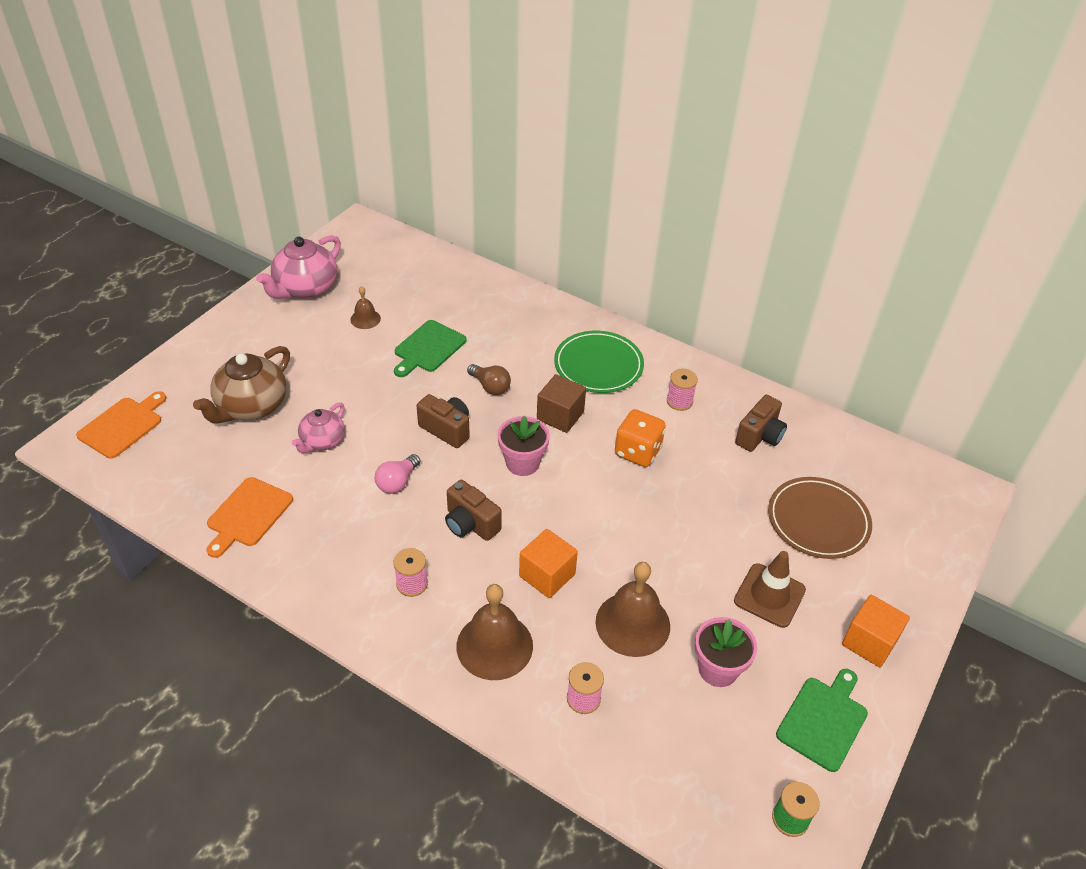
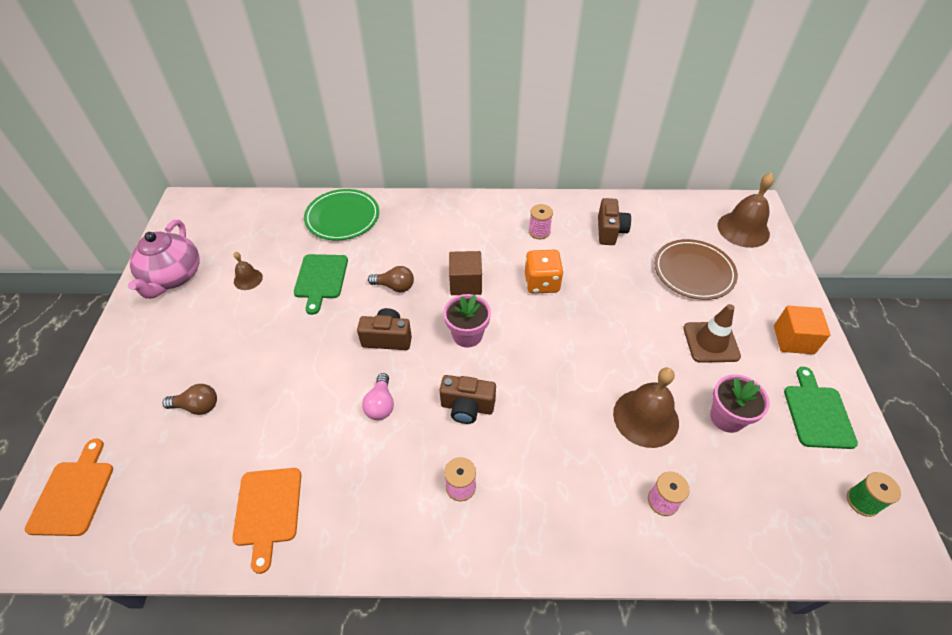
camera: 30 degrees left, 5 degrees up
(251, 406) = (197, 406): brown teapot -> brown light bulb
(322, 441) = (288, 403): pink teapot -> none
(494, 645) = (566, 499): brown bell -> brown bell (743, 229)
(547, 575) = (557, 415): orange cube -> none
(598, 365) = (462, 232): green plate -> green plate (342, 217)

